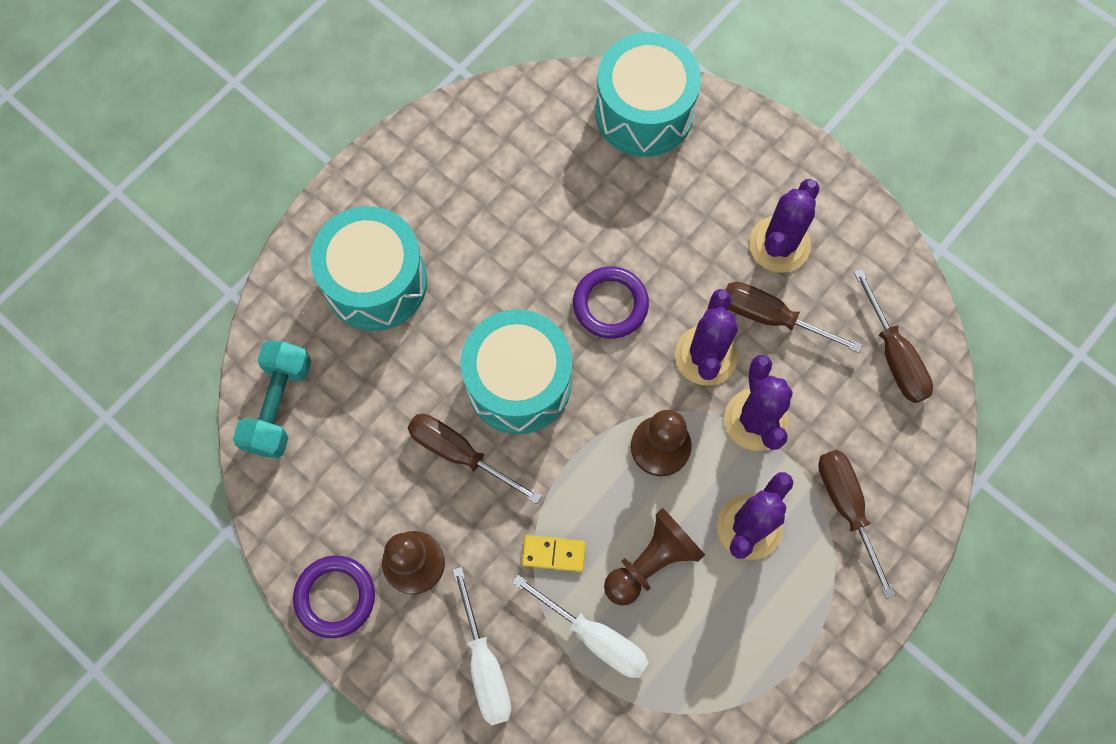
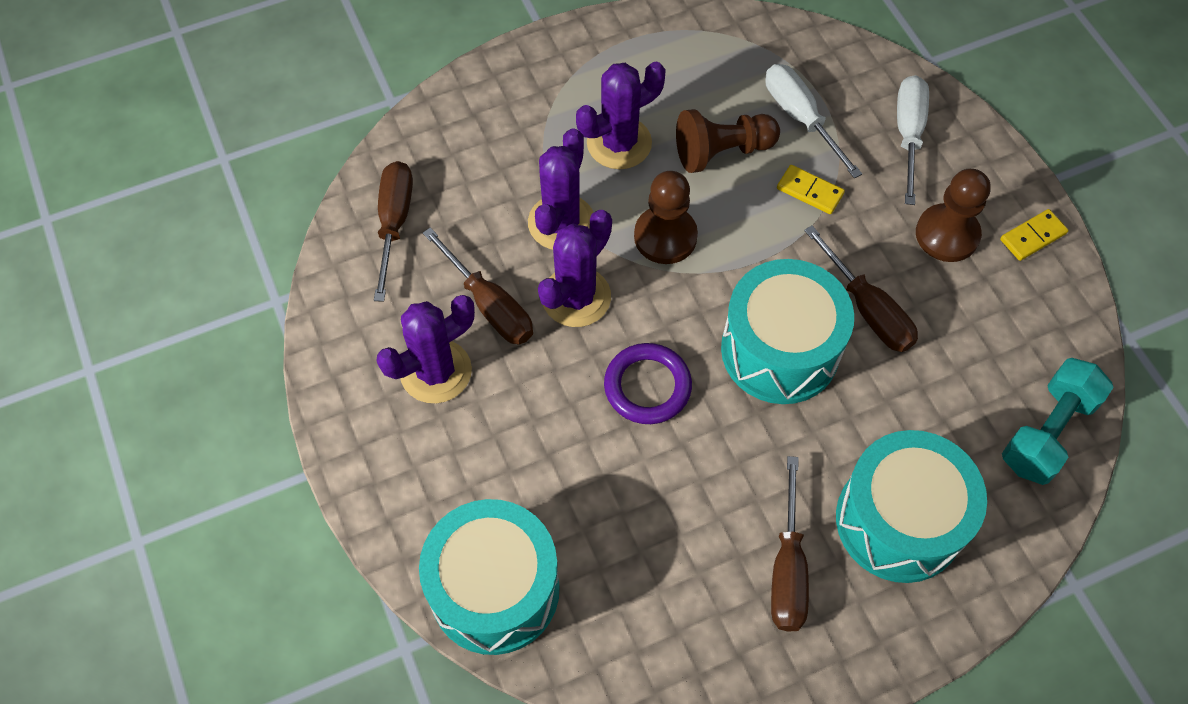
camera: 155 degrees left, 10 degrees down
(335, 597) = (1032, 236): purple ring -> yellow domino
(846, 507) = (523, 124): brown screwdriver -> brown screwdriver (787, 568)

